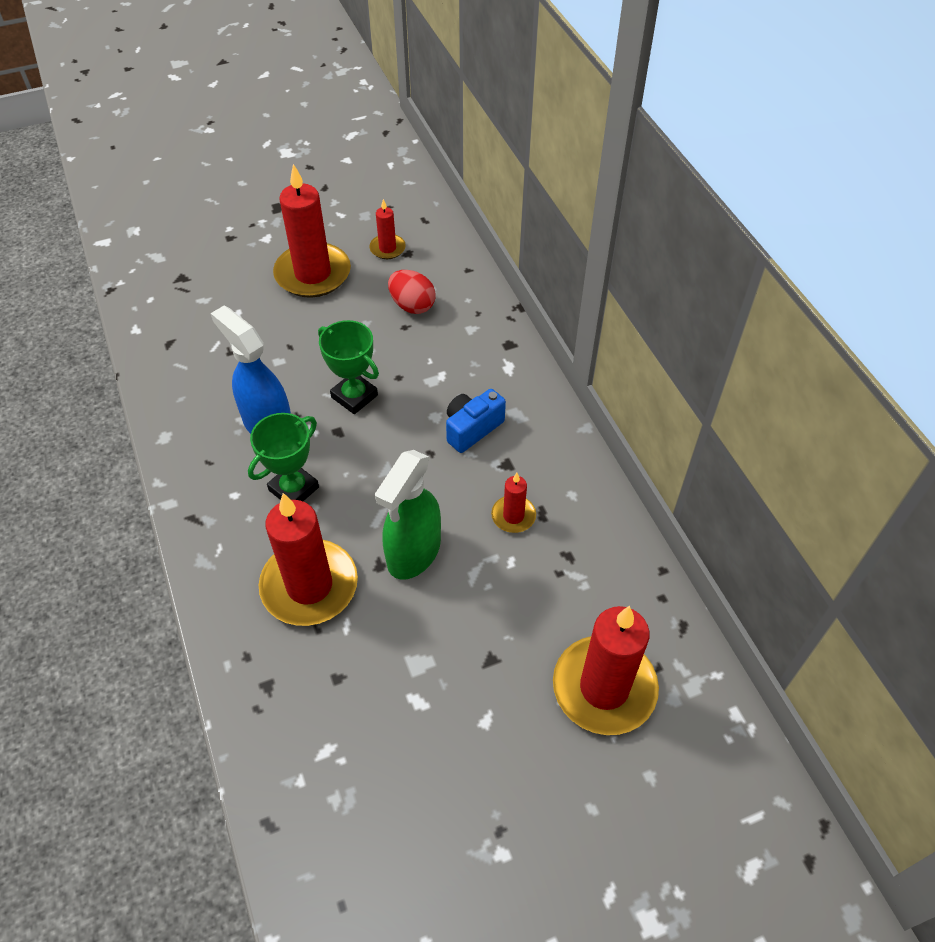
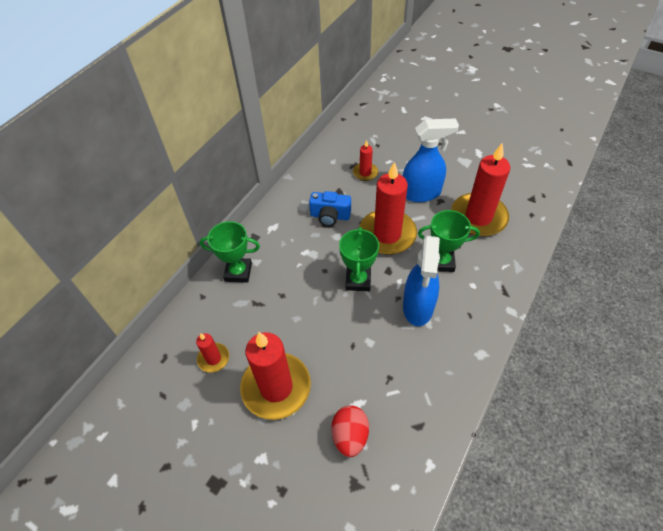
camera: 125 degrees left, 0 degrees up
(412, 305) = (260, 303): red egg -> red egg (350, 436)
(413, 553) = (421, 193): green spray bottle -> blue spray bottle
(470, 308) = (238, 272): none -> green trophy
(604, 688) = (411, 110): red candle -> red candle (387, 234)

